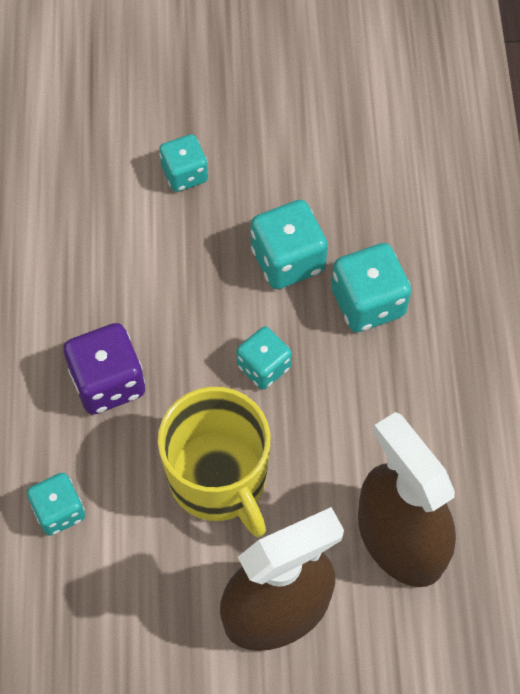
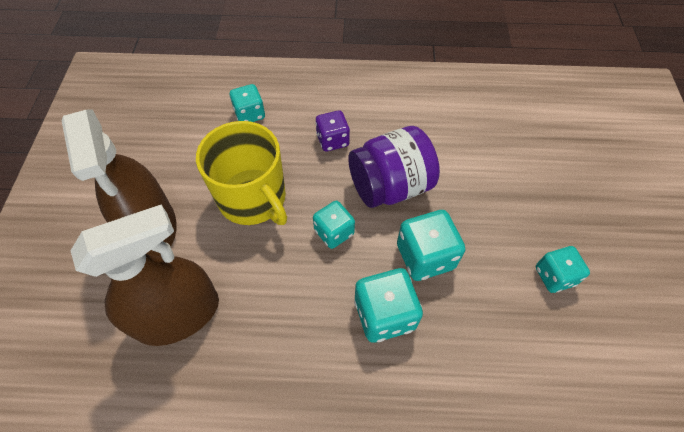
camera: 95 degrees right, 5 degrees down
(108, 382) = (332, 140): purple dice -> purple dice, size x0.66
(184, 174) = (499, 192): turquoise dice -> turquoise dice (554, 276)
(185, 302) = (390, 186): none -> purple jar
(219, 478) = (253, 198): yellow mug -> yellow mug turned 105 degrees counterclockwise

